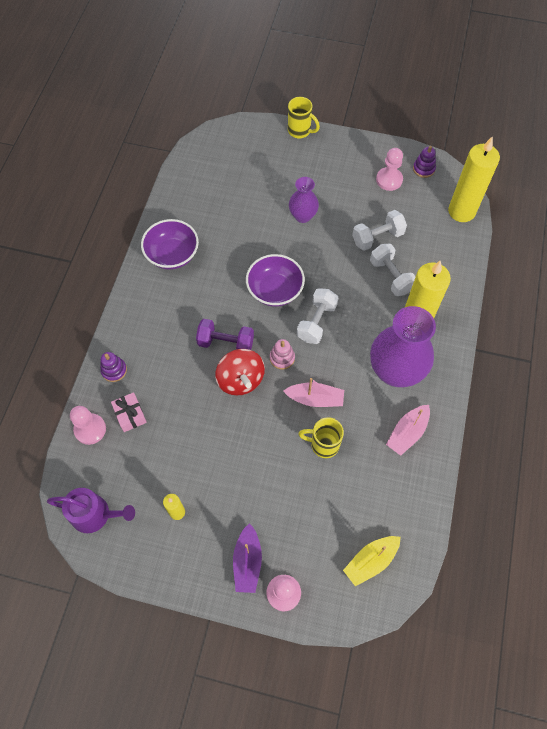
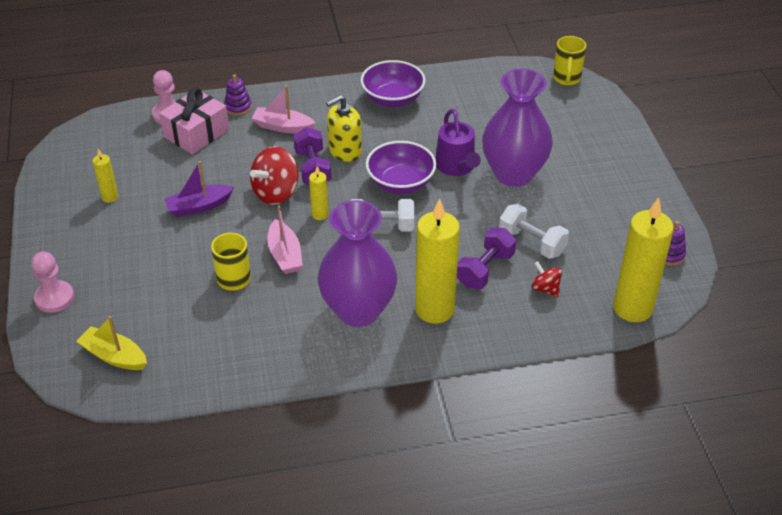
camera: 65 degrees right, 20 degrees down
(95, 514) = (86, 147): purple watering can -> purple watering can (456, 166)
(130, 415) = (196, 133): pink gift -> pink gift, size x1.66
(217, 312) = (345, 151): none -> yellow soap dispenser
(247, 562) = (77, 261): purple boat -> purple boat (199, 206)
(282, 358) = (320, 214): pink stacking toy -> yellow candle
(300, 131) = (630, 135): yellow mug -> yellow mug (566, 79)
(303, 216) = (513, 174): purple vase -> purple vase, size x1.84
(389, 180) = (625, 228): pink pawn -> none
(391, 276) = (485, 270): white dumbbell -> purple dumbbell
(407, 433) = (284, 343): pink boat -> pink boat (283, 127)
(424, 250) = (545, 289): none -> red spinning top

